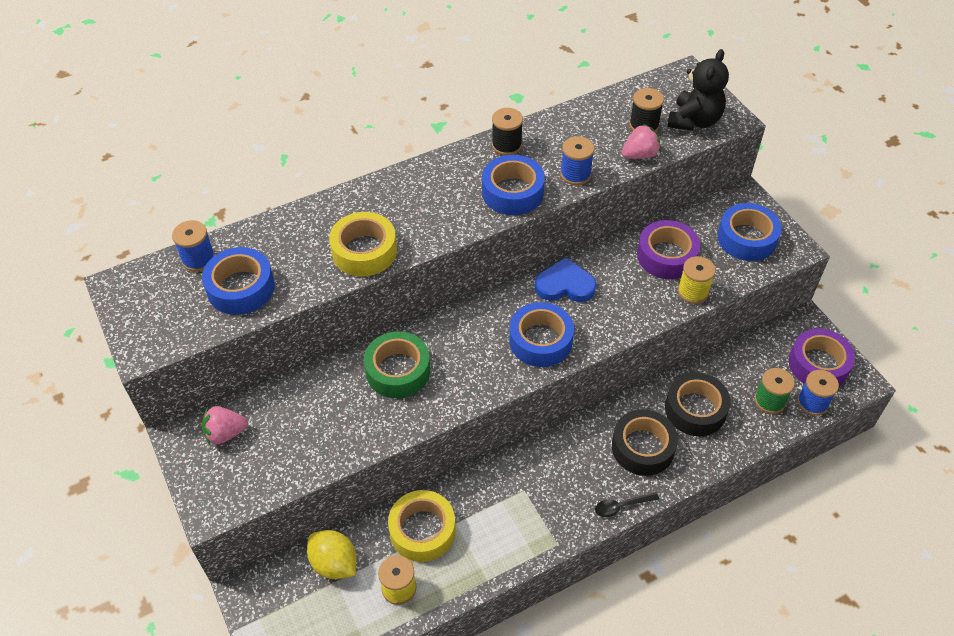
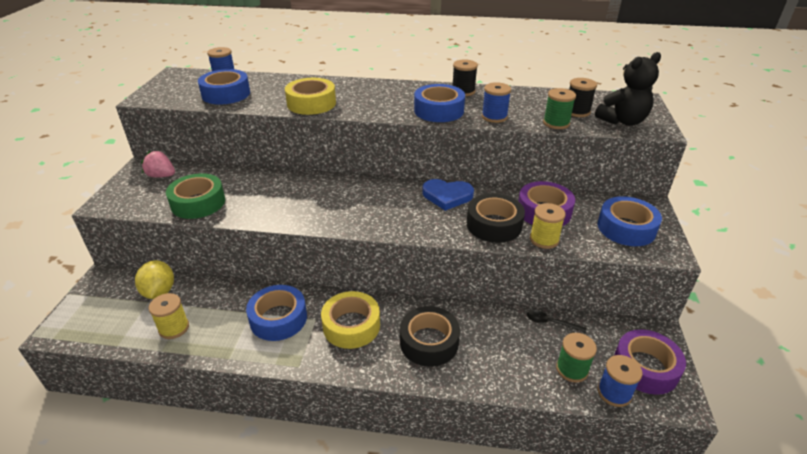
camera: 35 degrees right, 15 degrees down
(398, 371) = (287, 191): green tape -> green tape (198, 203)
(422, 530) = (227, 305): yellow tape -> yellow tape (351, 326)
(540, 341) = (394, 216): blue tape -> blue tape (278, 318)
(565, 285) = (447, 196): blue heart -> blue heart turned 150 degrees clockwise
(621, 506) = (371, 371): black spoon -> black spoon (551, 323)
(639, 155) = (556, 123): pink strawberry -> green spool
(695, 409) = (498, 340): black tape -> black tape (494, 225)

